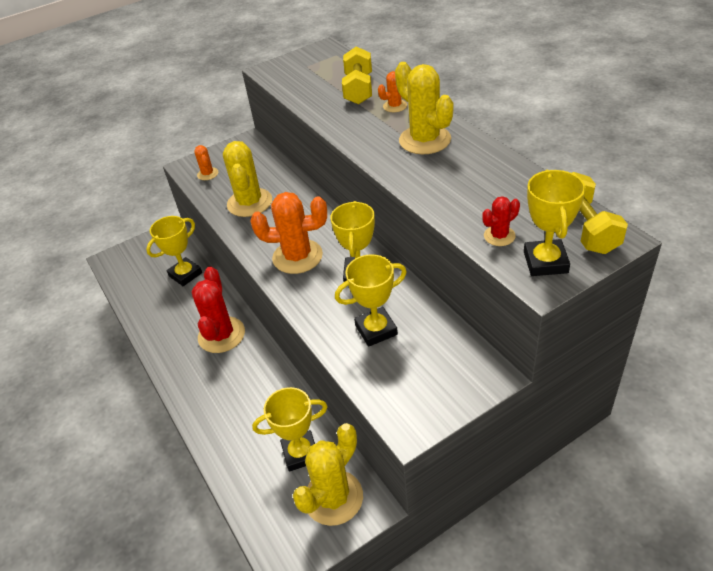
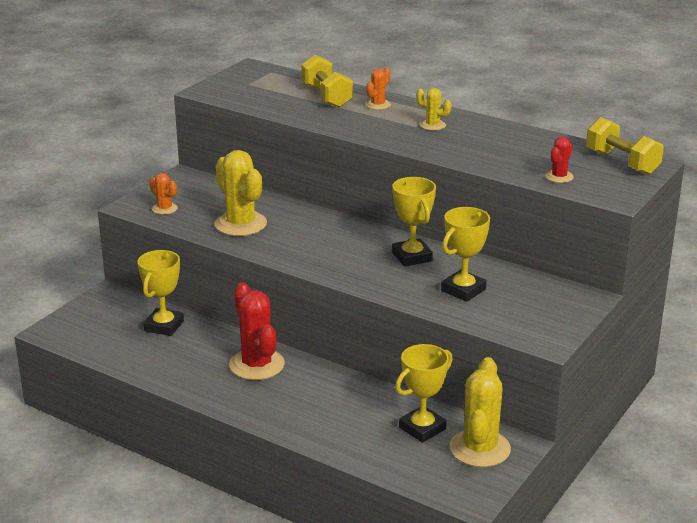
camera: 30 degrees left, 15 degrees down
(297, 257) = (336, 255): orange cactus -> none
(424, 140) = (432, 125): yellow cactus -> yellow cactus, size x0.50
(545, 262) = (609, 186): yellow trophy -> none

